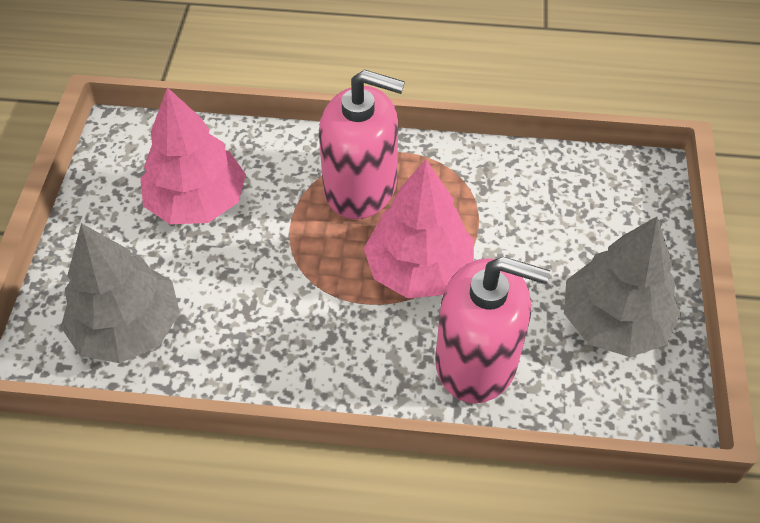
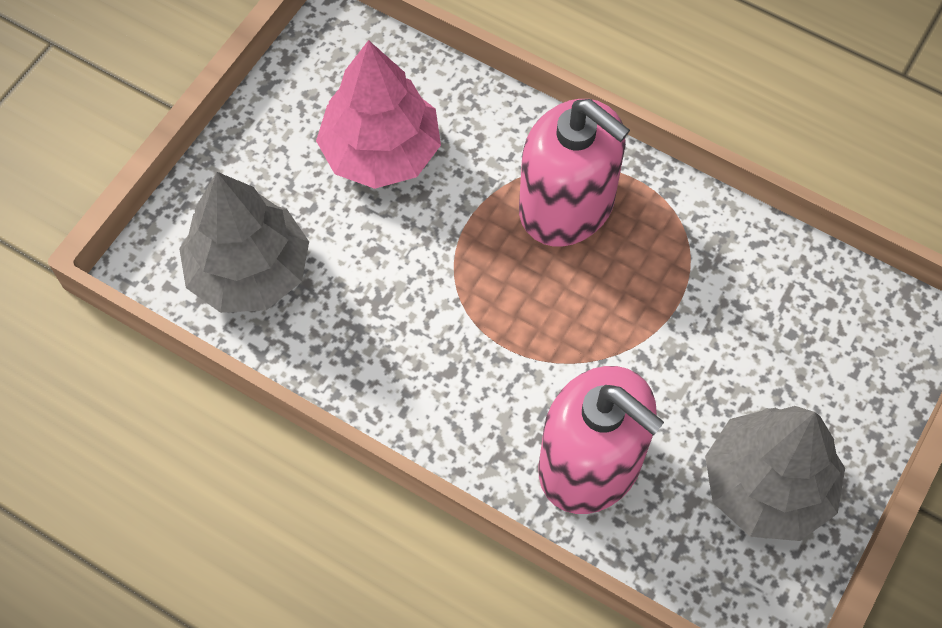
camera: 25 degrees right, 10 degrees up
(419, 269) = (582, 332): pink tree -> none

